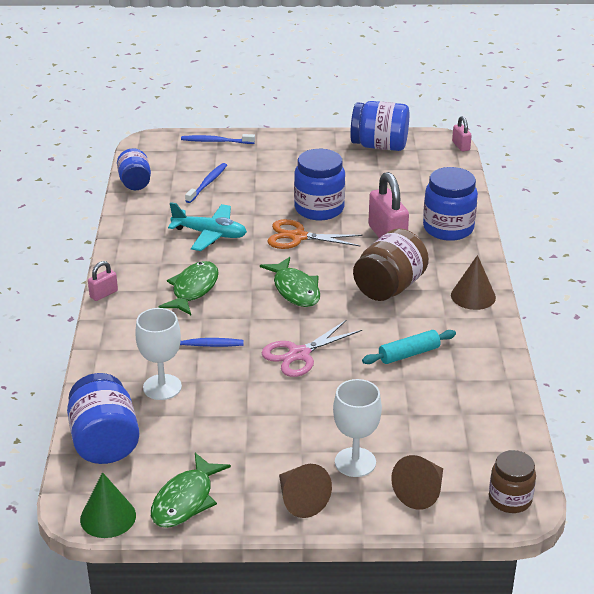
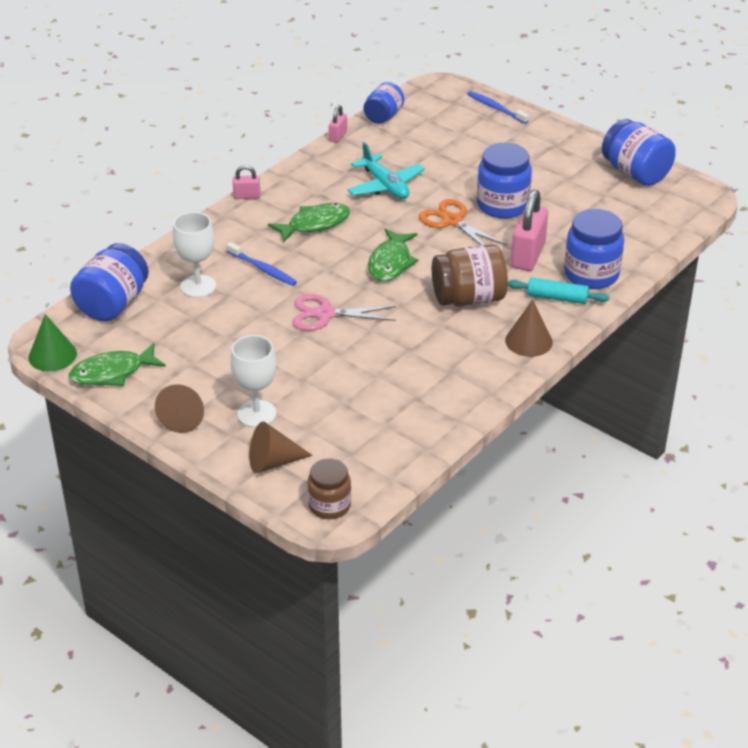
camera: 40 degrees right, 5 degrees up
(207, 183) = (440, 142): blue toothbrush -> none
(409, 354) = (408, 358): turquoise rolling pin -> turquoise rolling pin (557, 298)
(461, 146) = (714, 206): pink padlock -> pink padlock (338, 136)

